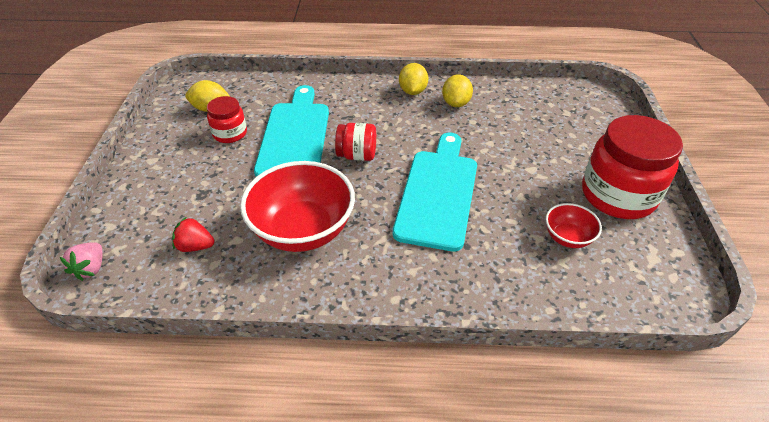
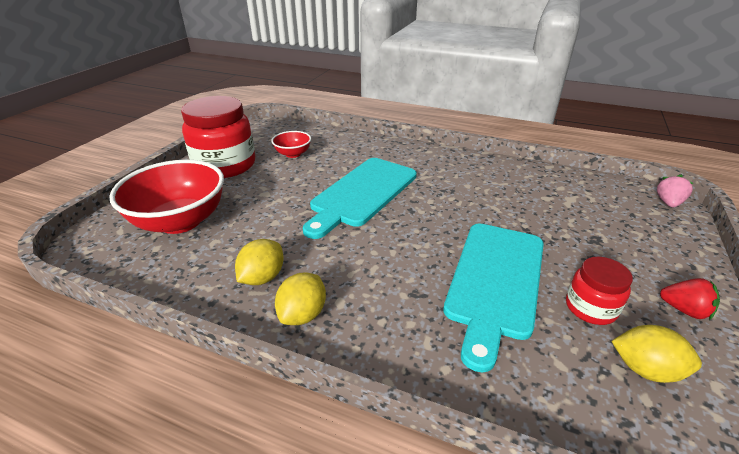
camera: 160 degrees left, 10 degrees down
(195, 246) = (582, 200): red strawberry -> red strawberry (684, 310)
(303, 230) = (488, 193): red bowl -> red bowl (180, 221)
(357, 155) = (423, 241): red jar -> none

